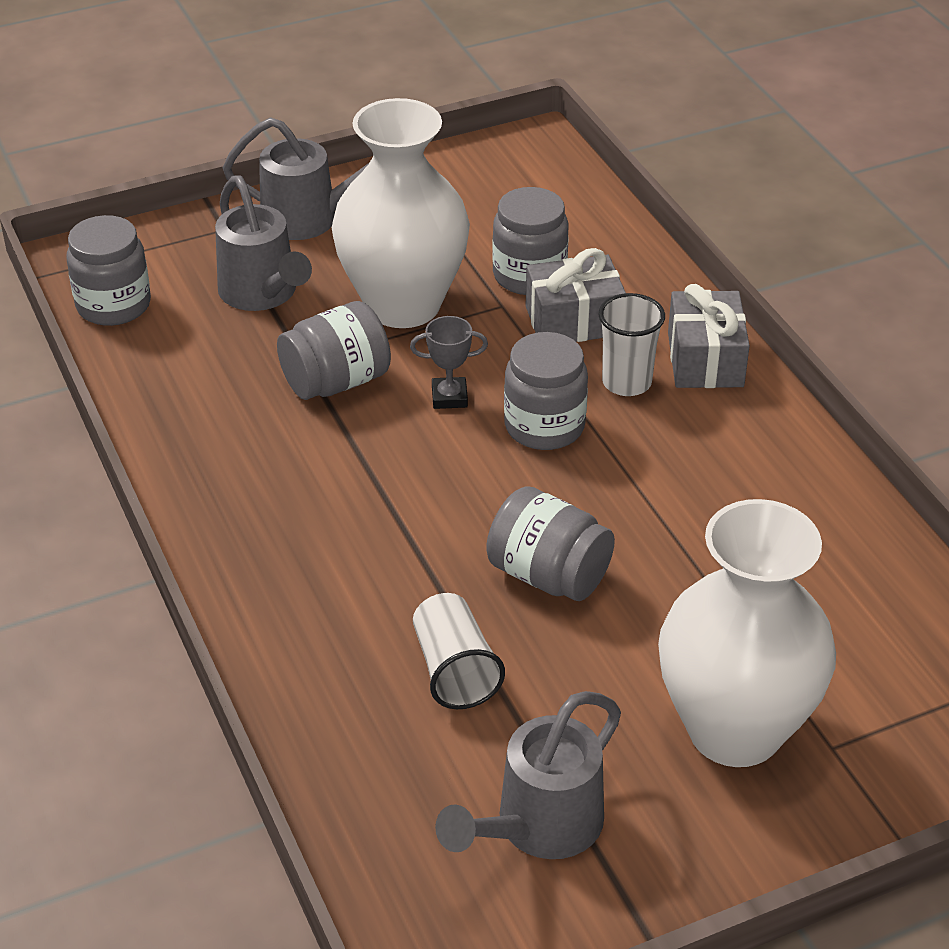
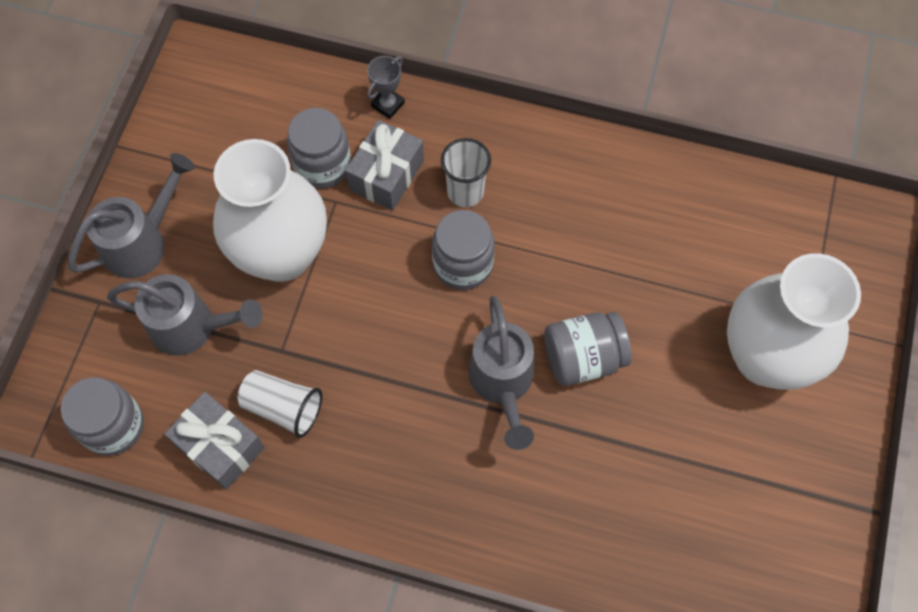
camera: 50 degrees left, 25 degrees up
(336, 382) = (318, 346): grey jar -> none
(449, 397) = (391, 294): grey trophy -> grey trophy (388, 105)
(454, 670) = (614, 463): white cup -> white cup (283, 407)
(539, 827) = (756, 505): grey watering can -> grey watering can (502, 382)
(705, 360) = (483, 137): grey gift -> grey gift (220, 446)

